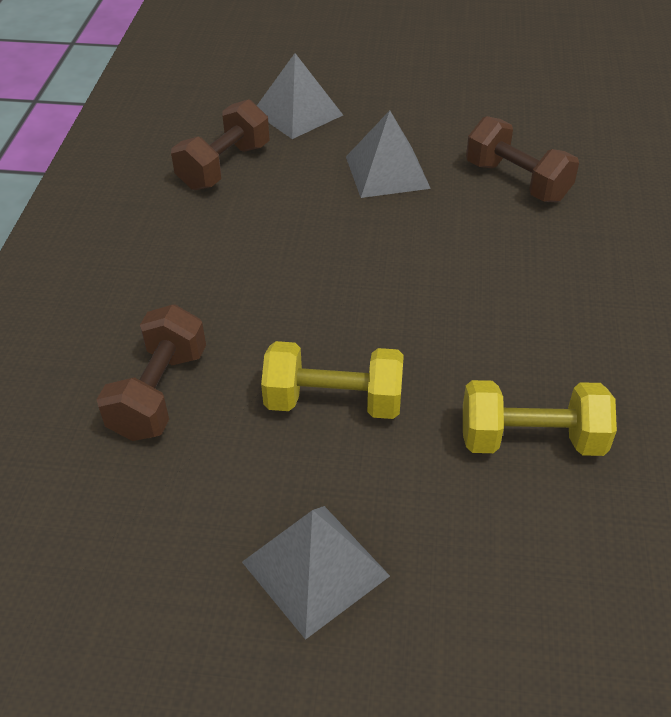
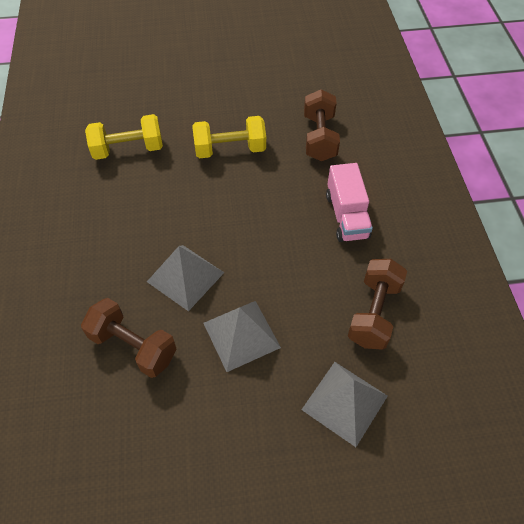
camera: 165 degrees right, 10 degrees up
(191, 265) = (346, 216): none -> pink truck
(315, 569) = (218, 85): grey pyramid -> grey pyramid (185, 277)

